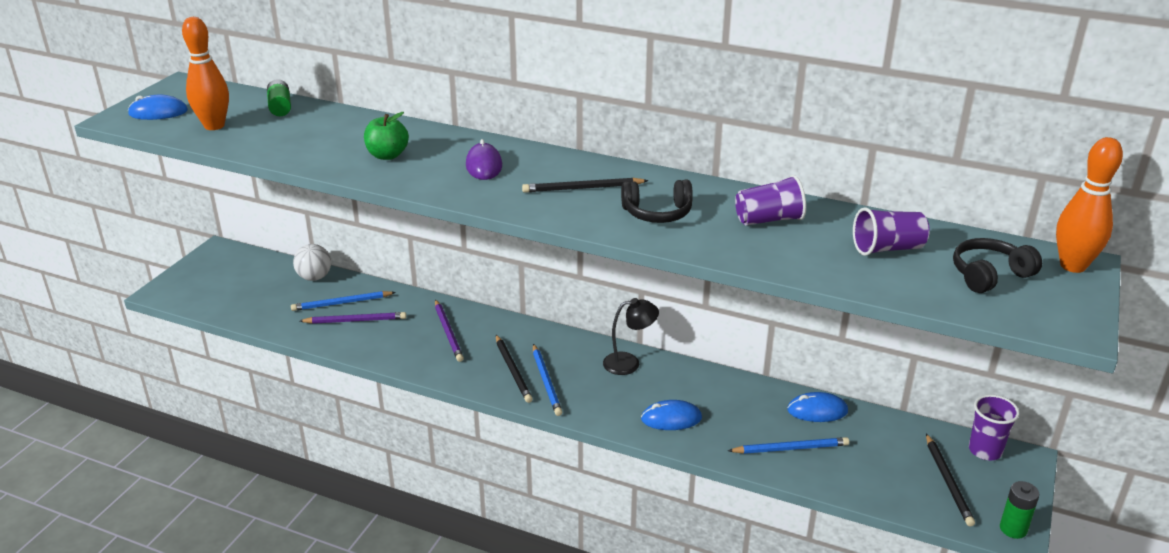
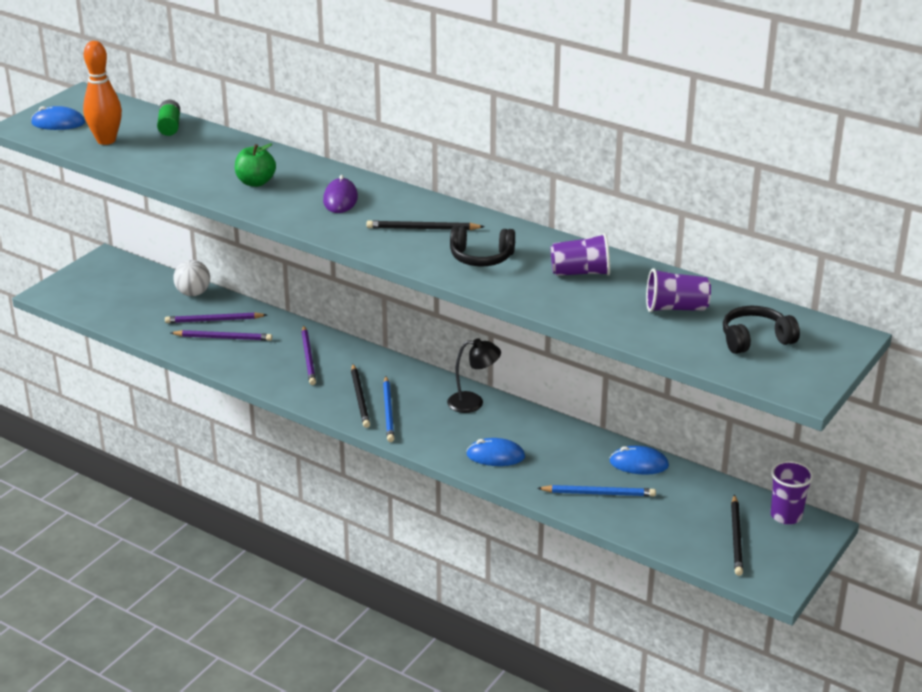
camera: 10 degrees right, 0 degrees up
(341, 303) = (214, 320): blue pencil -> purple pencil
(1013, 529) = (778, 582): green battery -> none
(1072, 266) = (838, 339): orange bowling pin -> none

